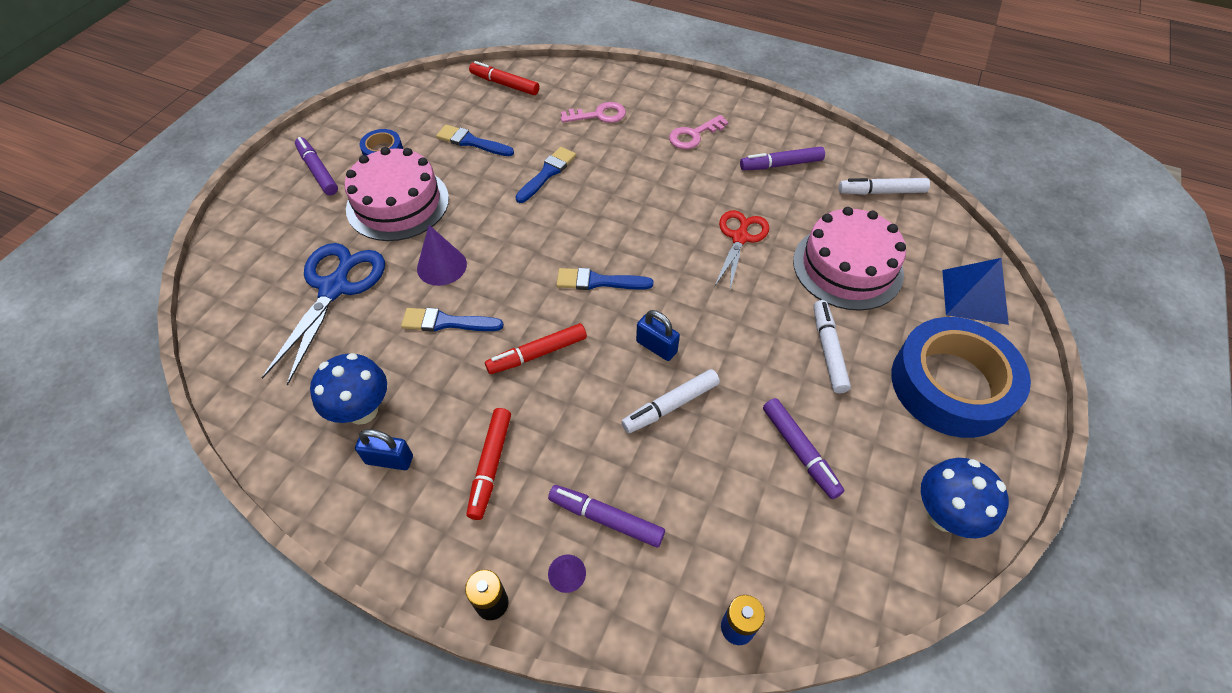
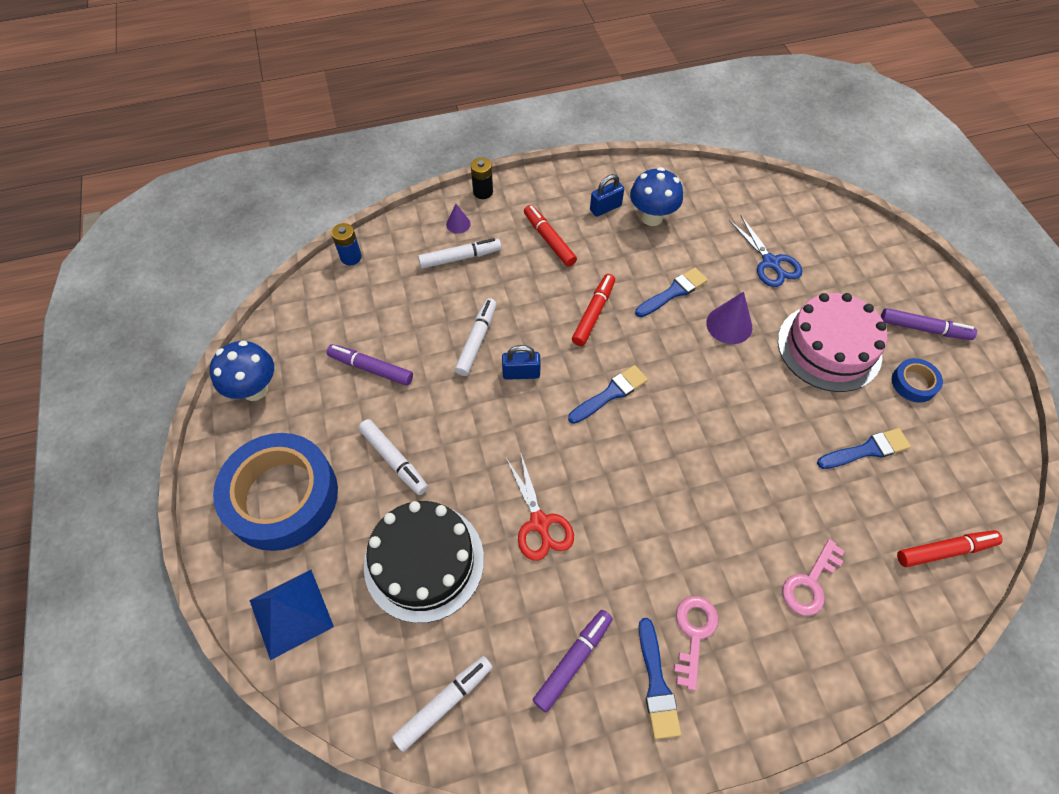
camera: 140 degrees right, 5 degrees up
(334, 288) = (770, 263): blue scissors -> blue scissors, size x0.65
(547, 173) = (764, 466): blue brush -> blue brush (656, 684)
(606, 519) = (460, 258): purple marker -> white marker
(847, 267) = (424, 561): pink cake -> black cake

